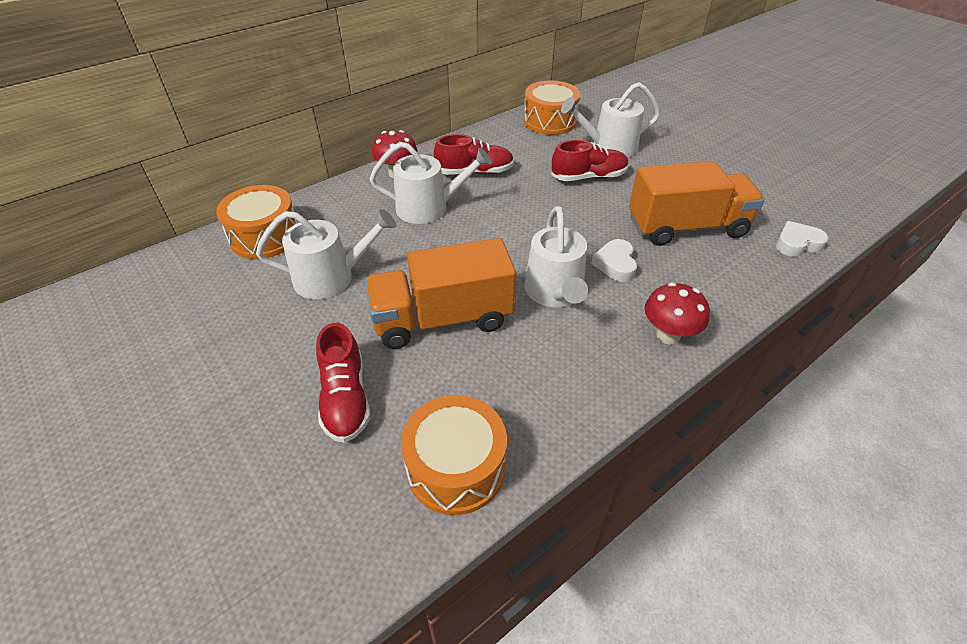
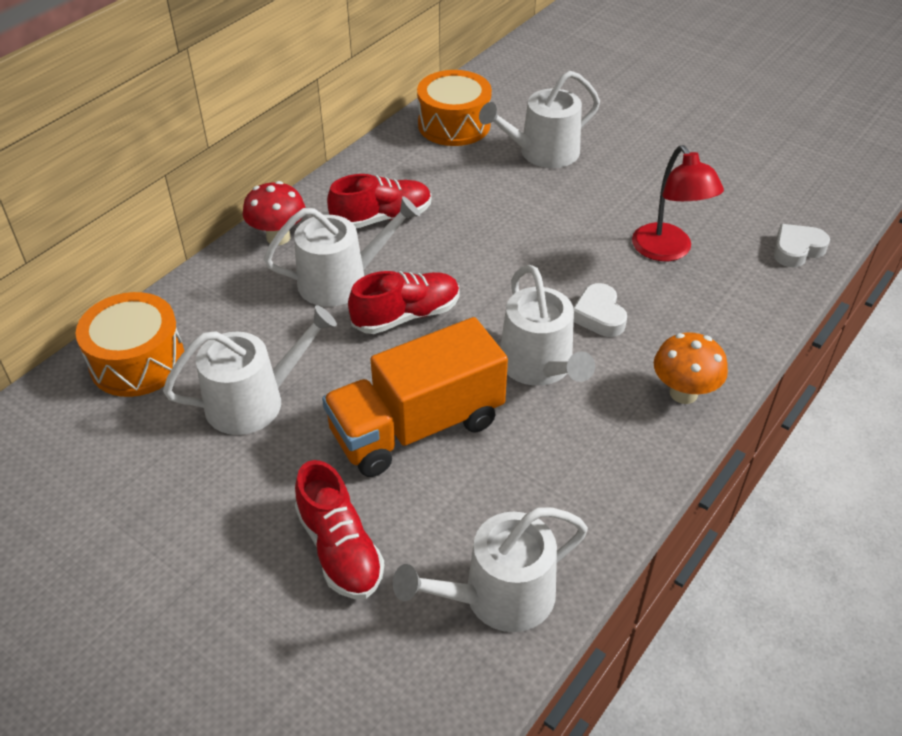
camera: 15 degrees left, 0 degrees up
(456, 467) = (499, 597): orange drum -> white watering can
(589, 177) = (530, 201): red shoe -> red shoe (406, 315)
(668, 335) = (683, 393): red mushroom -> orange mushroom
(686, 227) = (667, 251): orange truck -> red lamp

